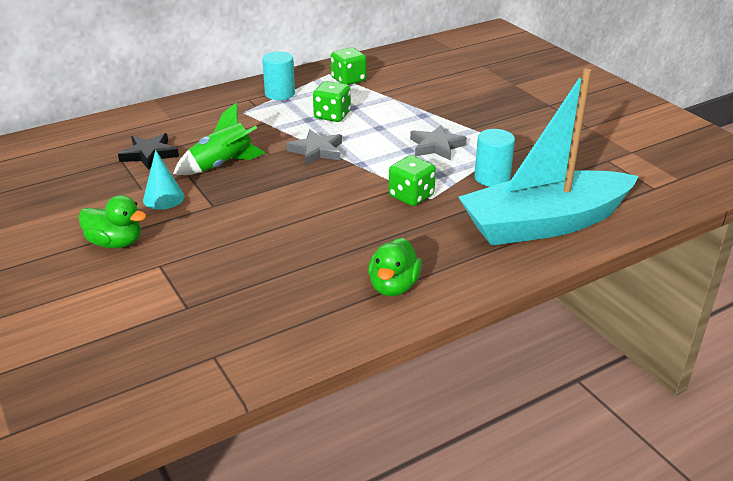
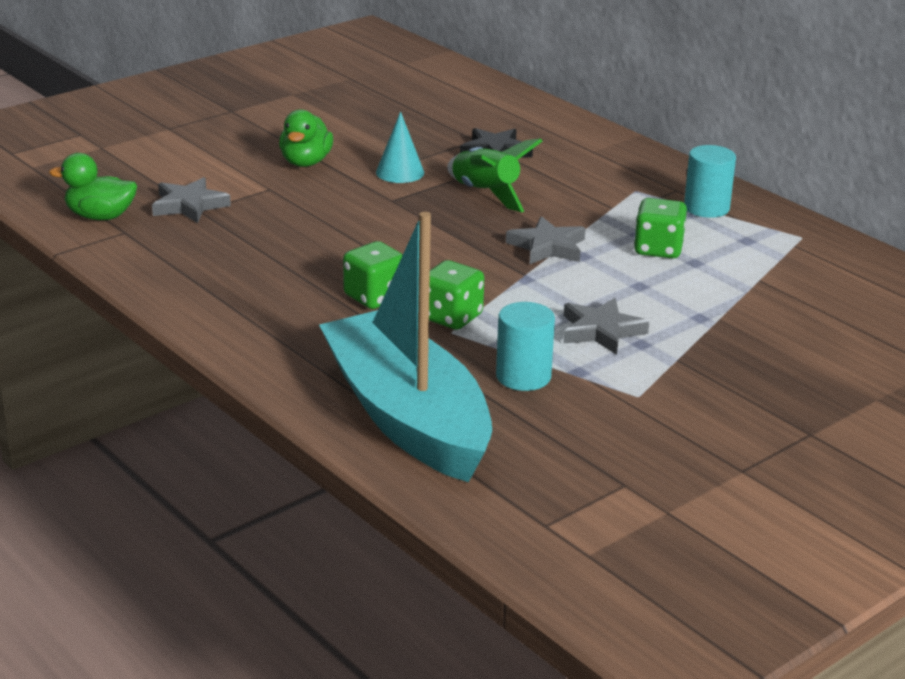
camera: 80 degrees right, 5 degrees down
(174, 313) = (189, 205): none -> grey star
(348, 80) = (788, 253): green dice -> green dice (375, 297)
(393, 286) = (245, 314): green duck -> green duck (100, 216)

